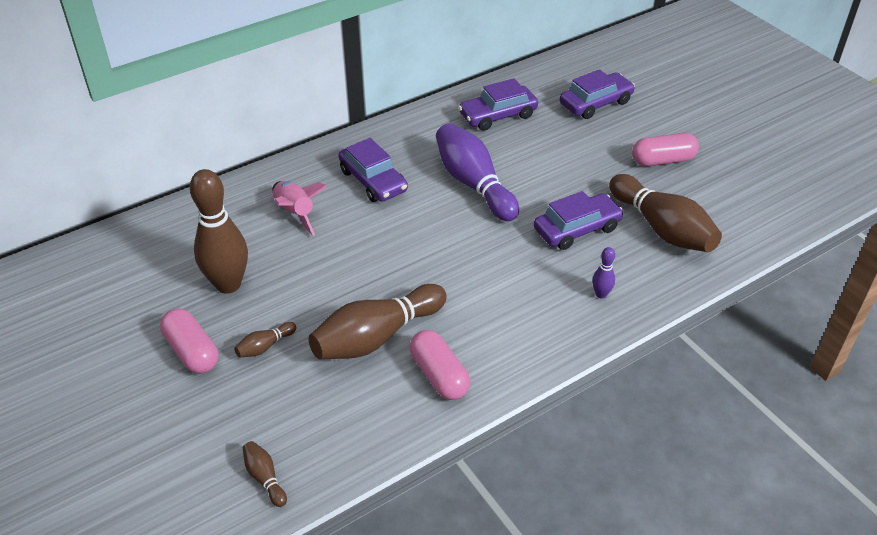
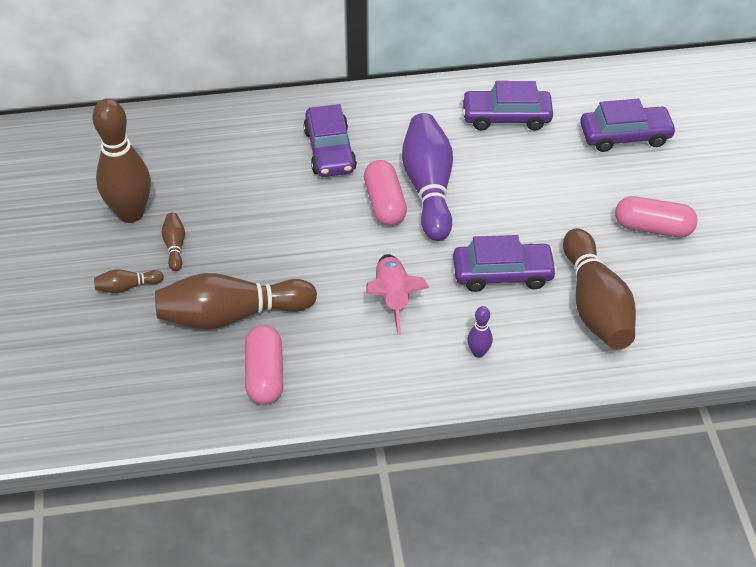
camera: 25 degrees right, 5 degrees up
(192, 351) = (62, 268): pink capsule -> pink capsule (384, 204)
(265, 478) = (55, 410): brown bowling pin -> brown bowling pin (175, 246)
(295, 213) = (234, 161): pink rocket -> pink rocket (393, 298)

